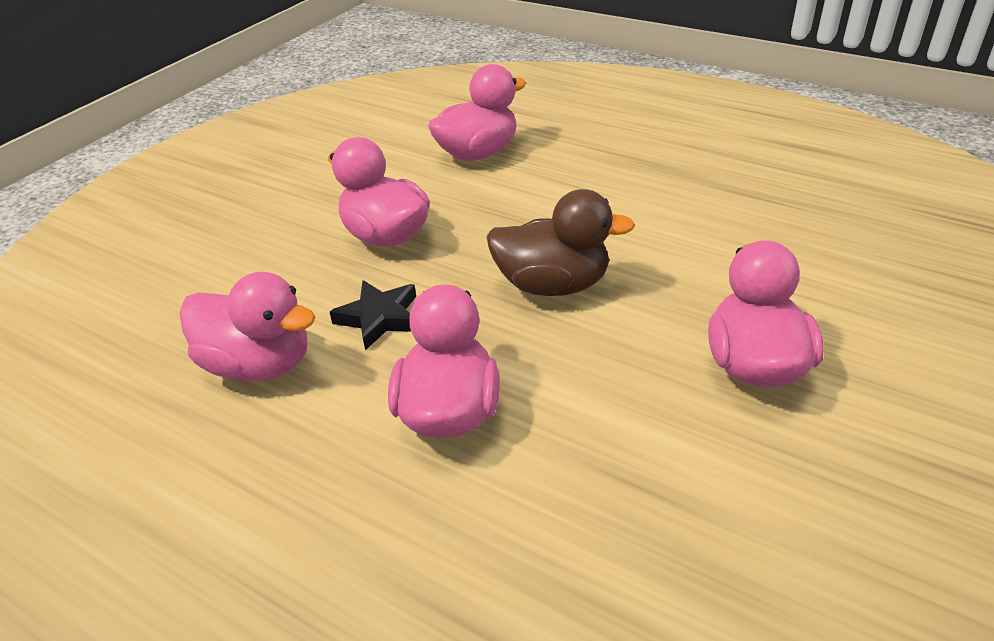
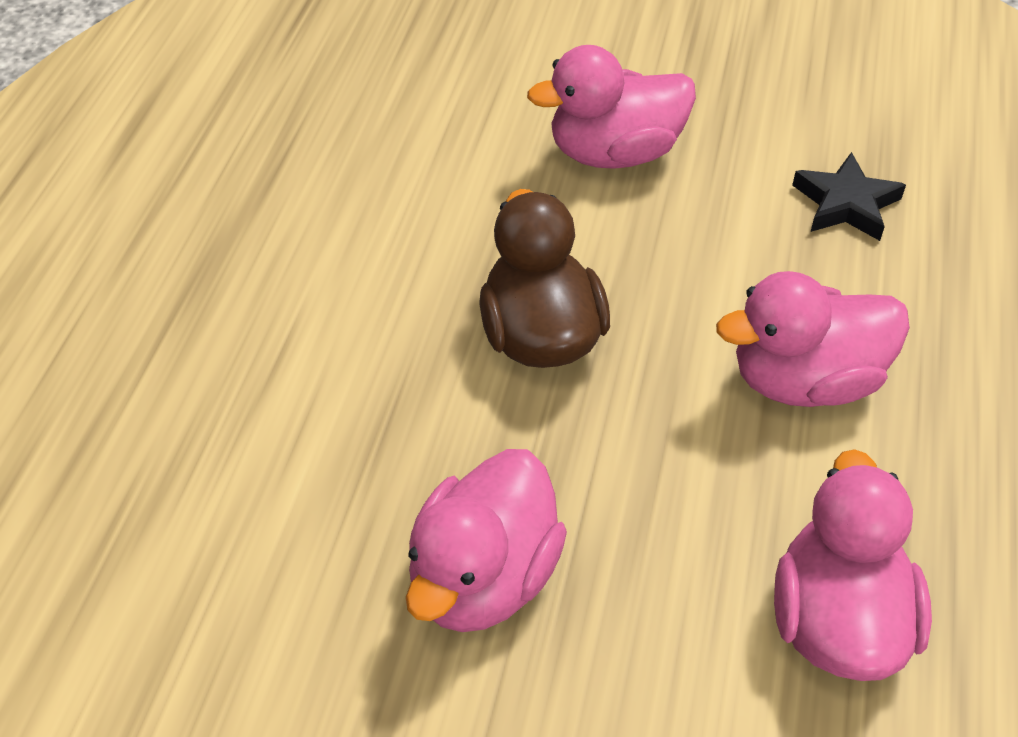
camera: 110 degrees left, 10 degrees up
(379, 318) = (682, 508): black star -> black star (846, 204)
(478, 153) = (182, 521): pink duck -> none

